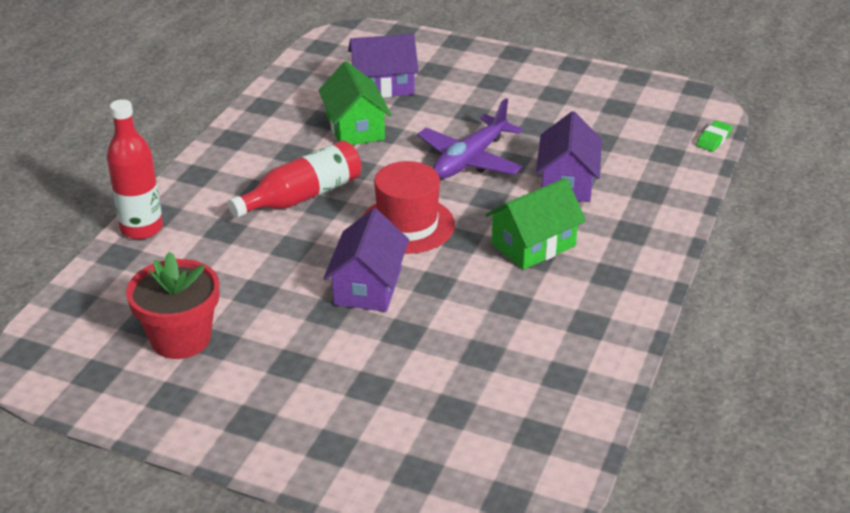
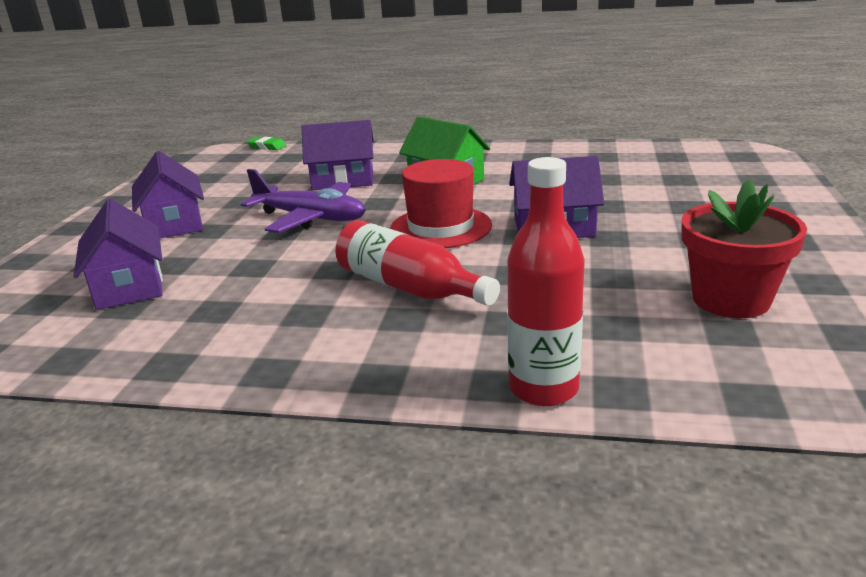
camera: 100 degrees left, 10 degrees down
(355, 128) = (240, 285): green house -> none
(496, 96) = (174, 223): none -> purple house

